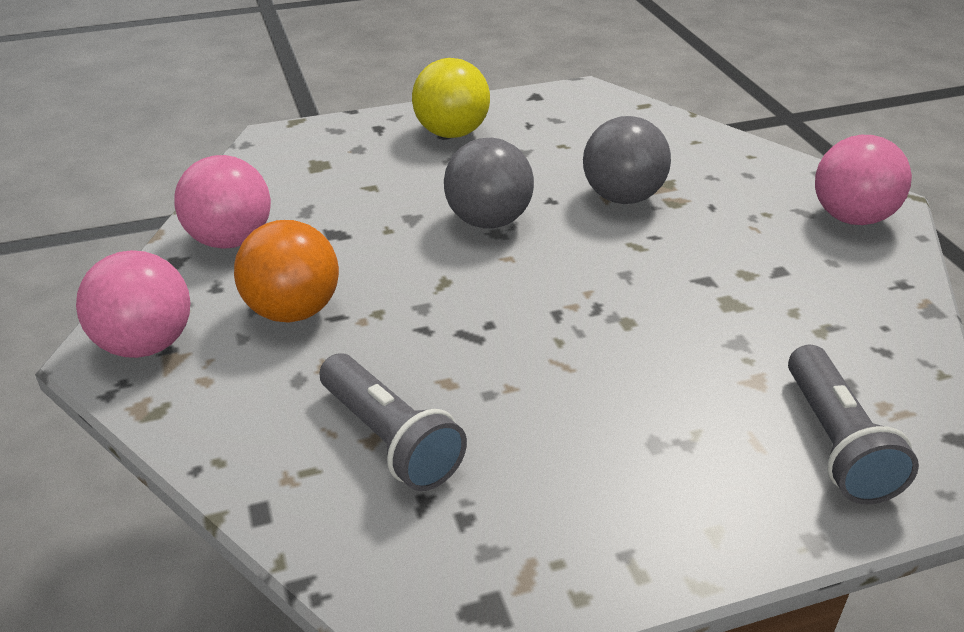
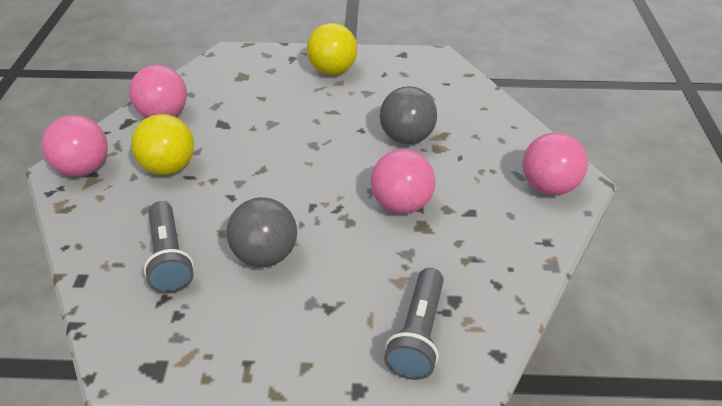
camera: 20 degrees right, 5 degrees up
(293, 311) = (169, 167): orange ball -> yellow ball
(488, 221) = (314, 135): grey ball -> grey ball (265, 255)
(681, 282) = (401, 204): none -> pink ball

